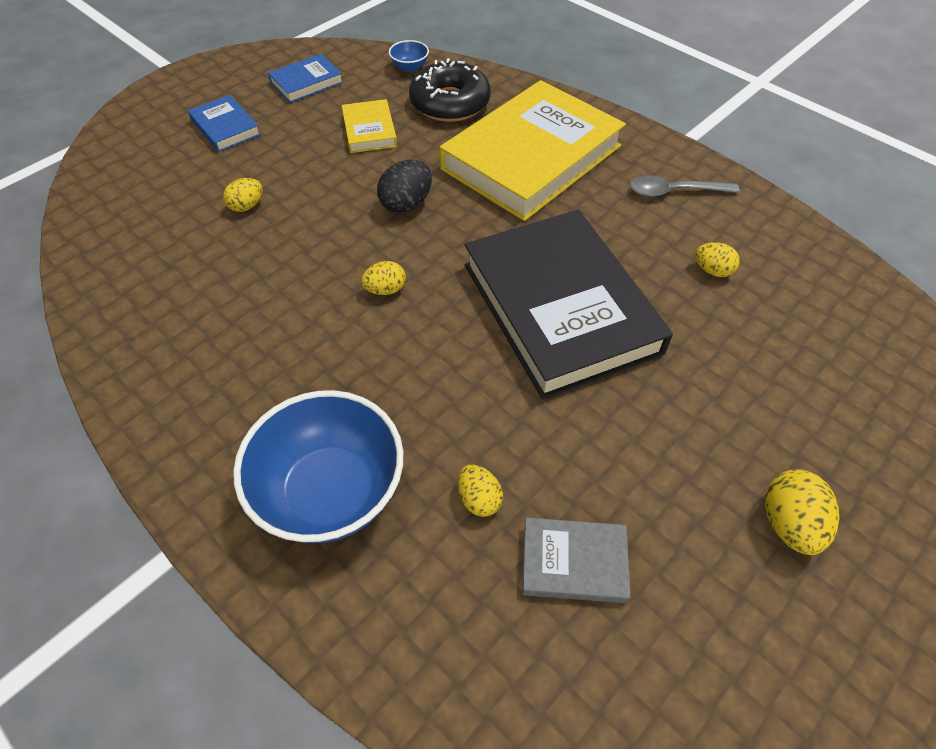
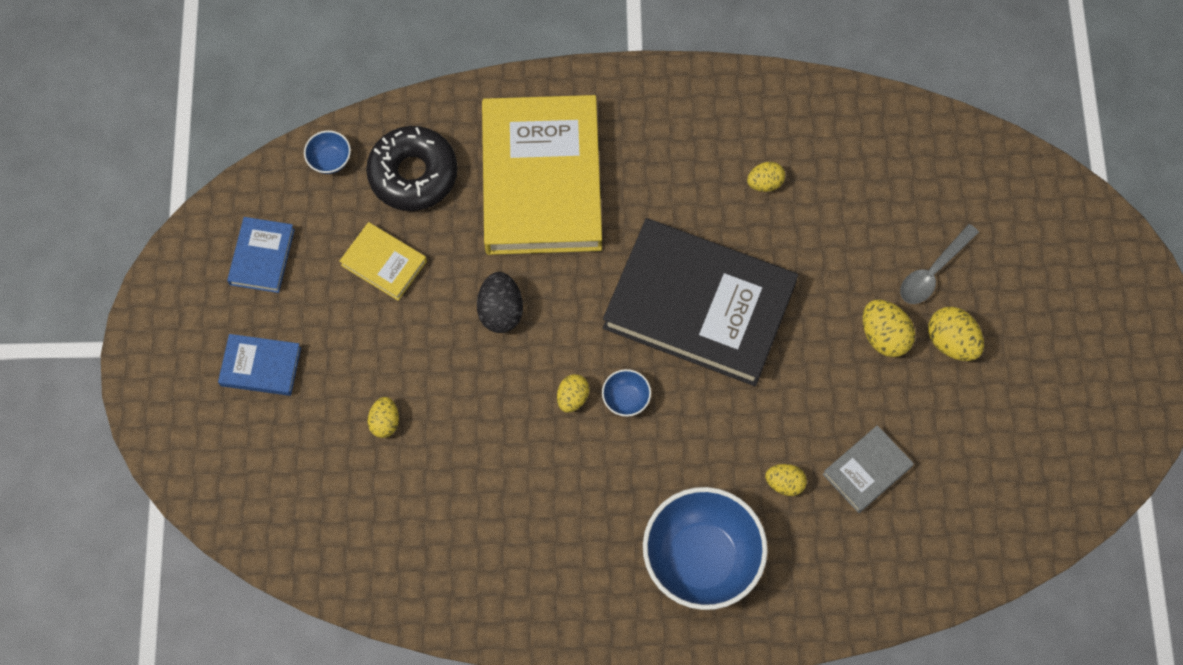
camera: 45 degrees left, 15 degrees up
(423, 322) = (626, 399): none -> blue bowl
(674, 191) = (676, 125): grey spoon -> grey spoon (932, 272)
(715, 460) = (884, 336): none -> yellow egg

